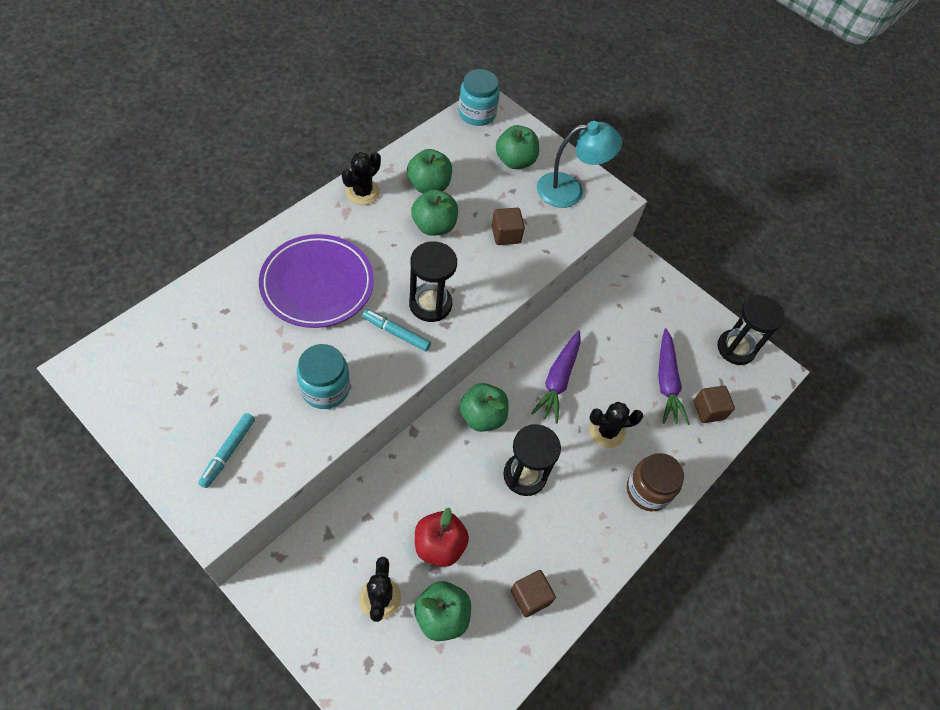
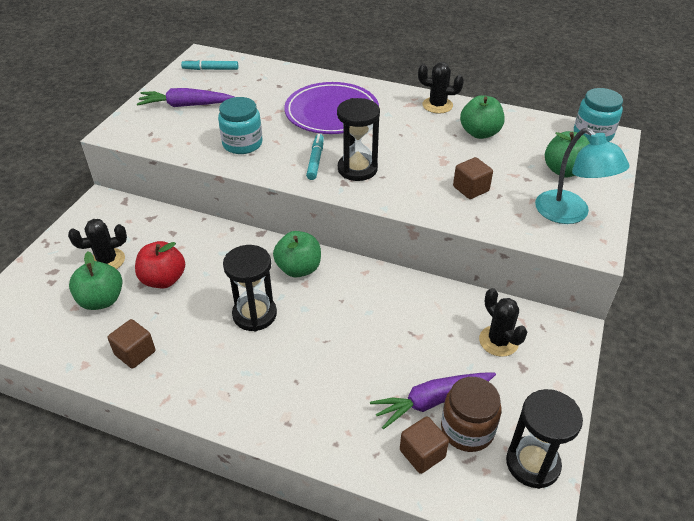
camera: 75 degrees right, 15 degrees down
(228, 452) = (168, 122): turquoise marker -> turquoise marker (210, 69)
(434, 226) = (439, 148): green apple -> none
(558, 380) = (371, 309): purple carrot -> purple carrot (185, 105)
(607, 431) = (336, 363): black cactus -> black cactus (498, 341)
(648, 490) = (286, 418): brown jar -> brown jar (467, 429)

